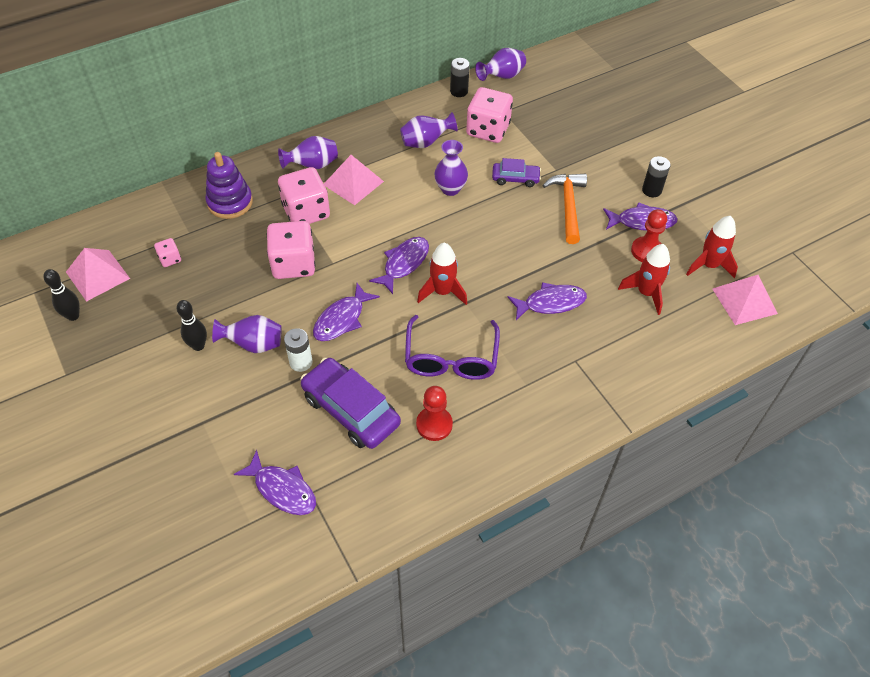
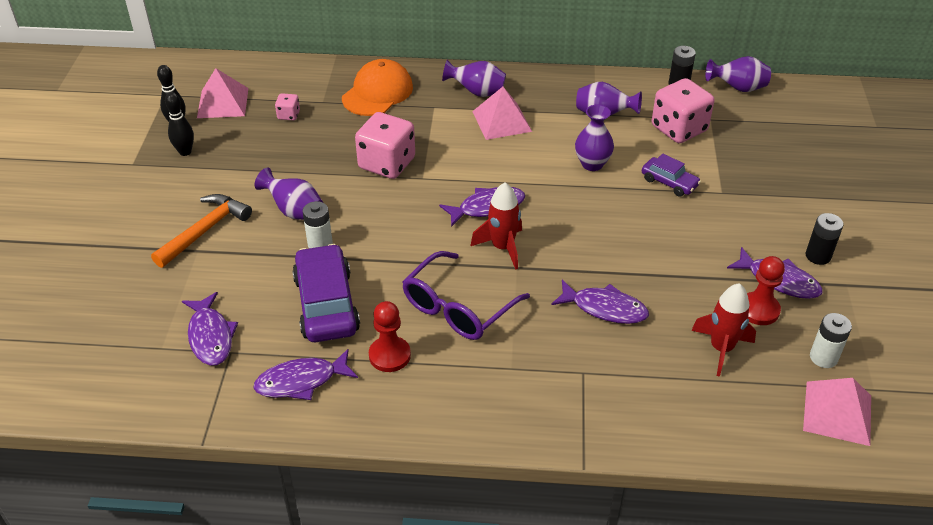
camera: 35 degrees right, 10 degrees down
(198, 346) = (249, 191): black bowling pin -> black bowling pin (185, 152)
(230, 202) = (377, 92): purple stacking toy -> orange cap
(306, 212) = (436, 127): pink dice -> none
(342, 319) = (387, 227): purple fish -> purple fish (301, 381)
(568, 206) = (705, 230): orange hammer -> orange hammer (205, 230)
(709, 265) = (823, 357): red rocket -> white battery

